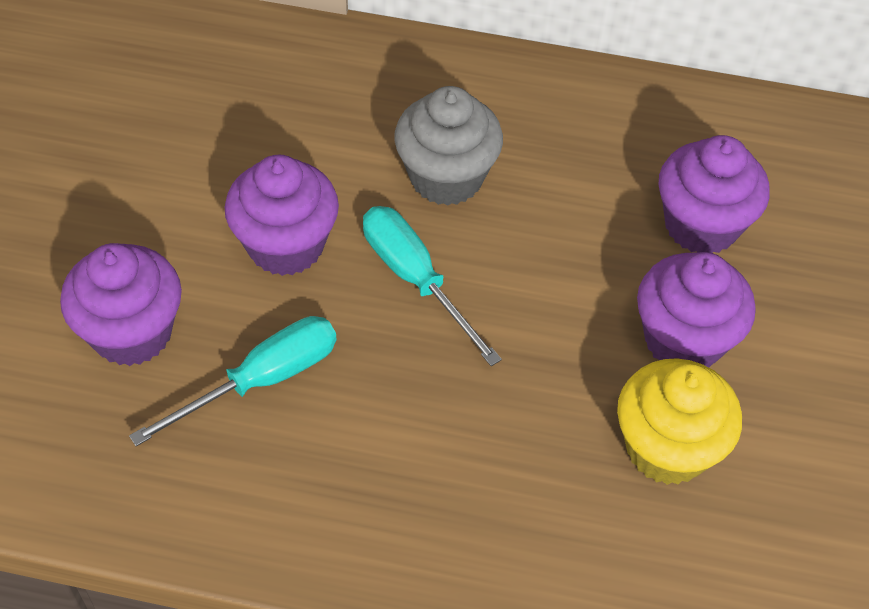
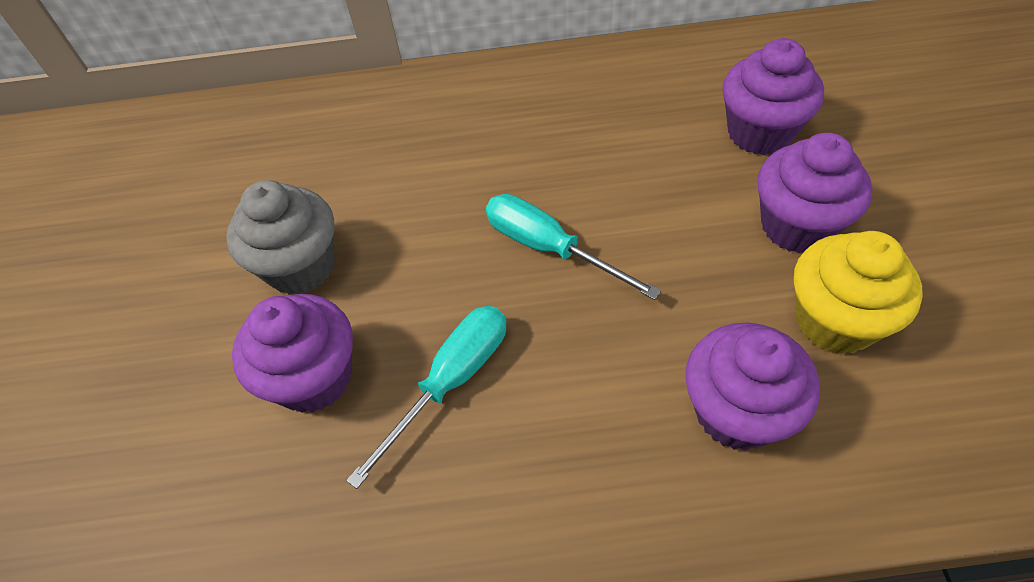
camera: 10 degrees left, 0 degrees up
(285, 245) = (425, 256): purple cupcake -> purple cupcake (736, 411)
(446, 177) = (537, 159): grey cupcake -> grey cupcake (300, 266)

